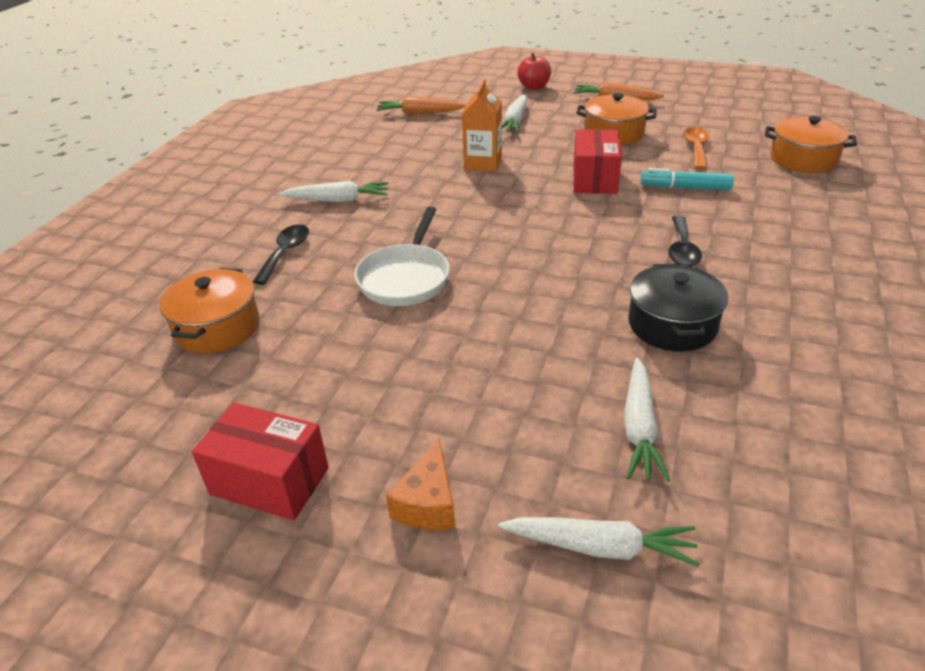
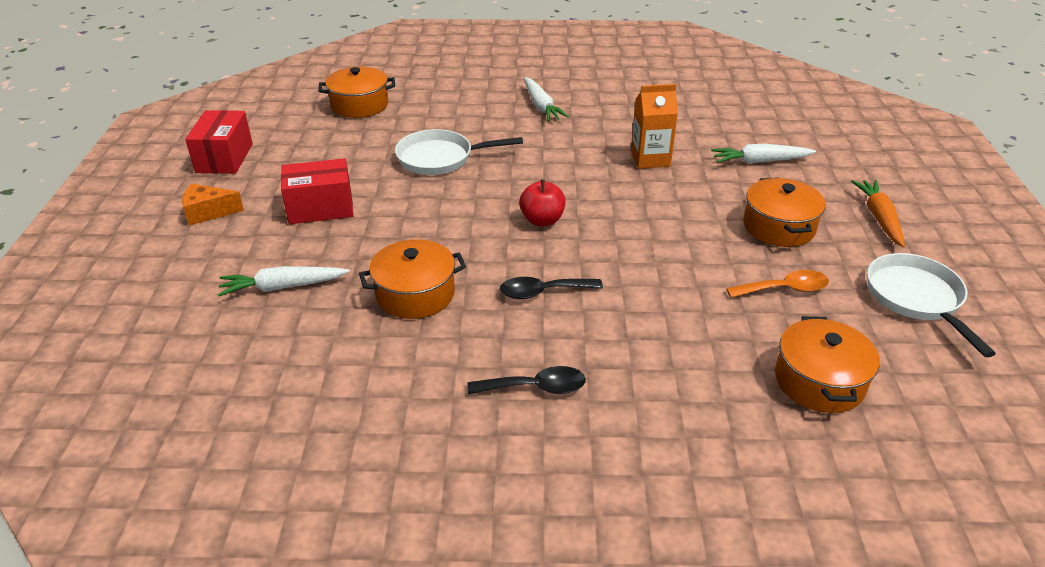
camera: 70 degrees right, 0 degrees up
(285, 253) = (454, 105): black spoon -> black spoon (535, 387)
(419, 113) = (733, 107): orange carrot -> none
(534, 87) = (862, 159): red apple -> red apple (542, 220)
(594, 179) = (658, 226): red box -> red box (320, 208)
(600, 547) = (173, 280): white carrot -> none
(672, 325) = (415, 294): black pot -> orange pot
(685, 187) = (676, 286): turquoise marker -> none
(714, 111) = (916, 298): none -> white pan

